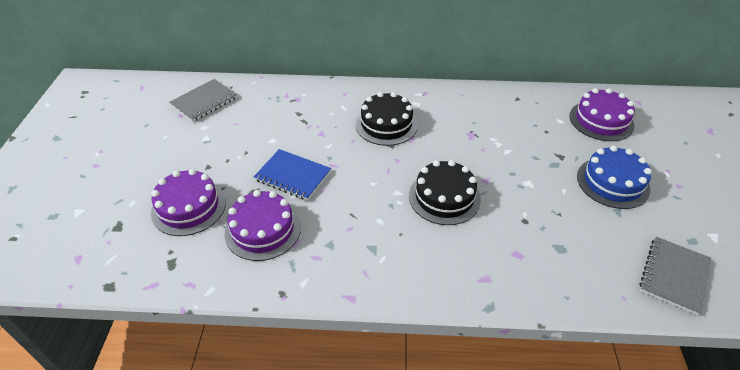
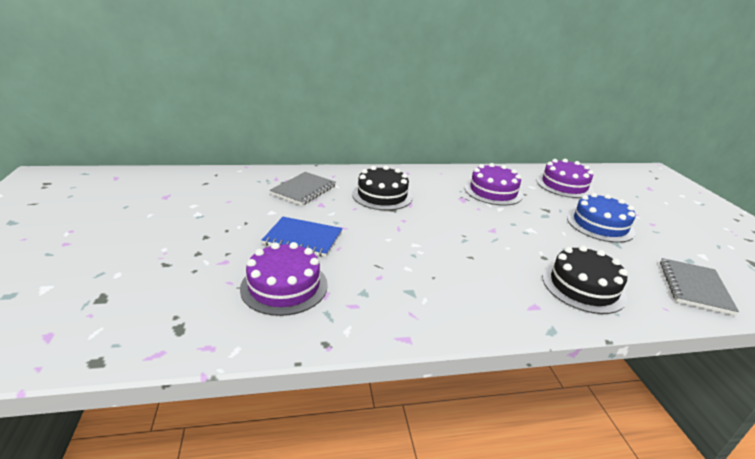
camera: 15 degrees left, 15 degrees down
(188, 207) = (190, 273): purple cake -> purple cake (493, 191)
(204, 102) = (189, 186): grey notebook -> grey notebook (303, 190)
(444, 197) = (461, 245): black cake -> black cake (583, 286)

